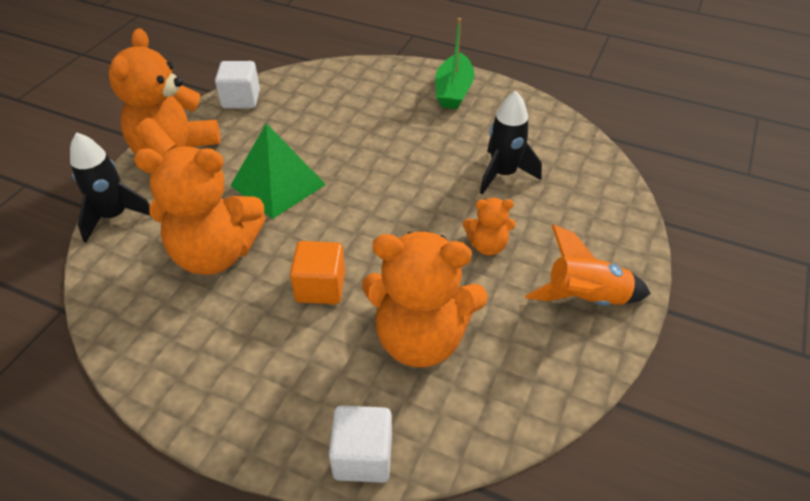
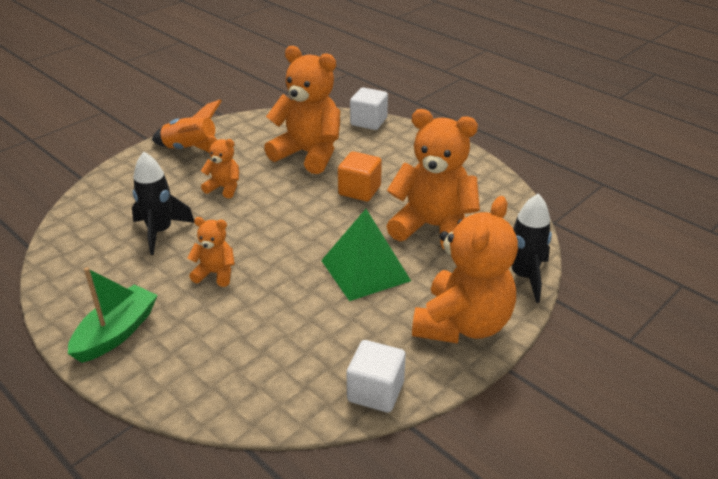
camera: 160 degrees left, 10 degrees down
(416, 149) = (215, 273): none -> orange teddy bear

